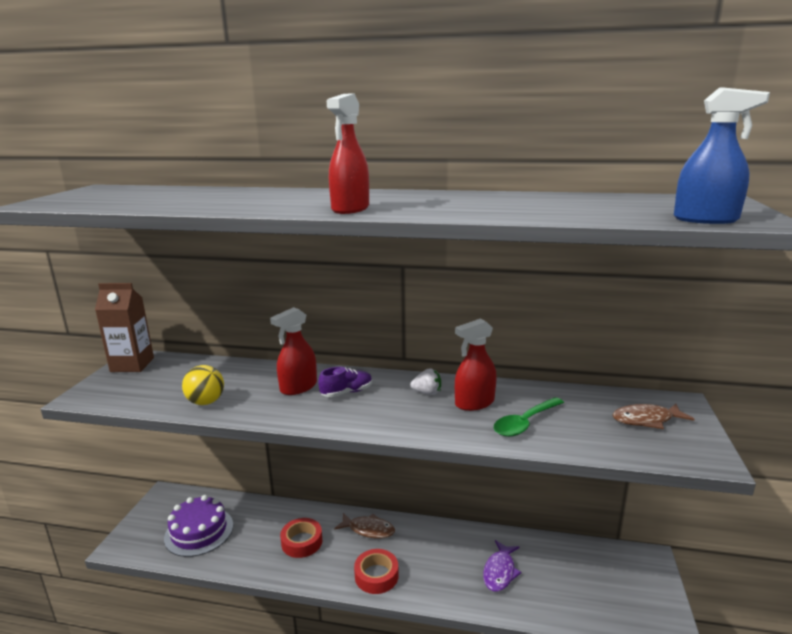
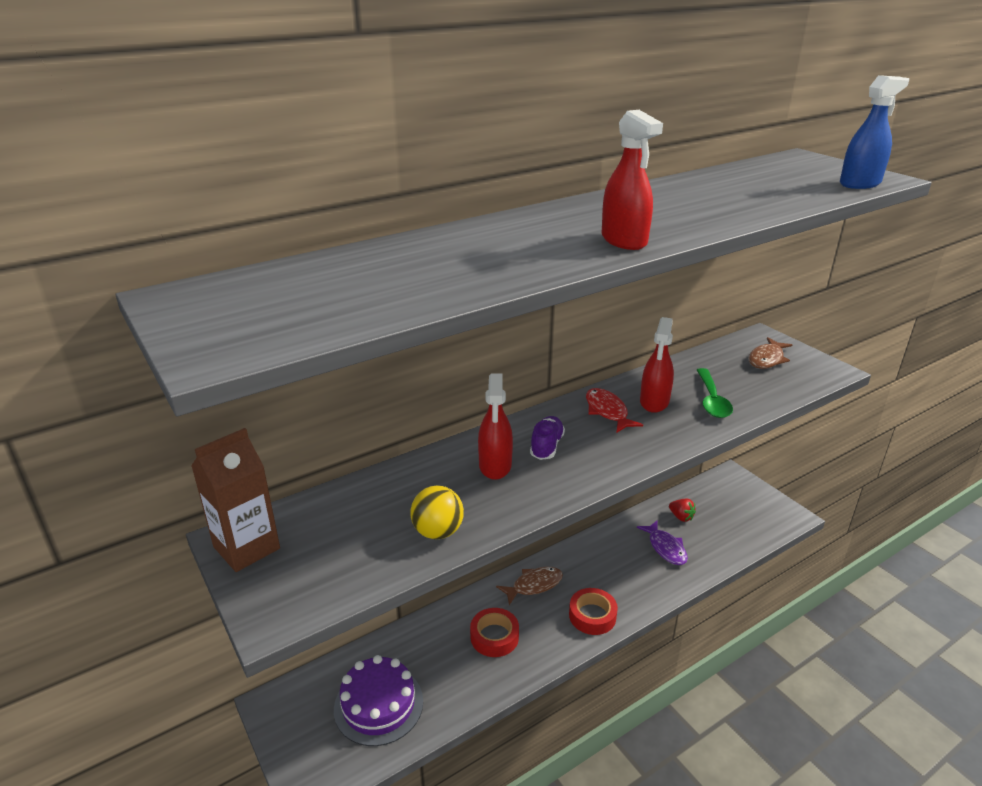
camera: 45 degrees left, 10 degrees up
(427, 393) = (607, 411): white strawberry -> red fish
(548, 559) = (681, 517): none -> red strawberry

